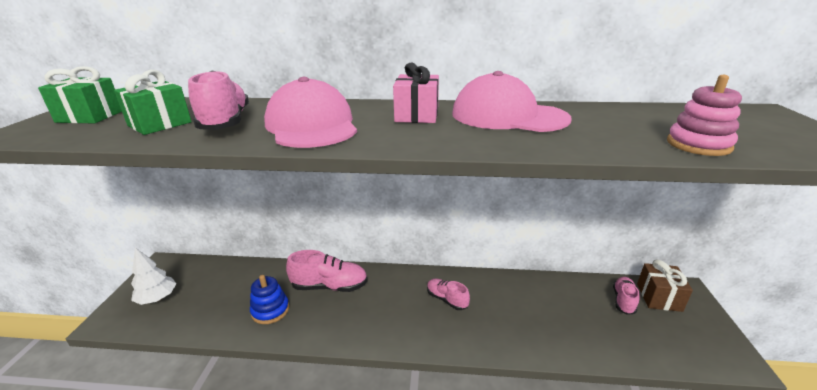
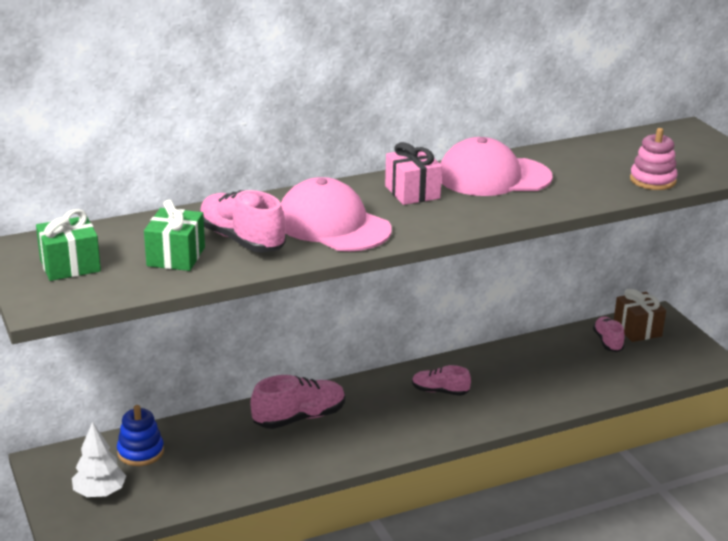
camera: 30 degrees left, 0 degrees up
(270, 310) = (257, 459): blue stacking toy -> blue stacking toy (140, 452)

